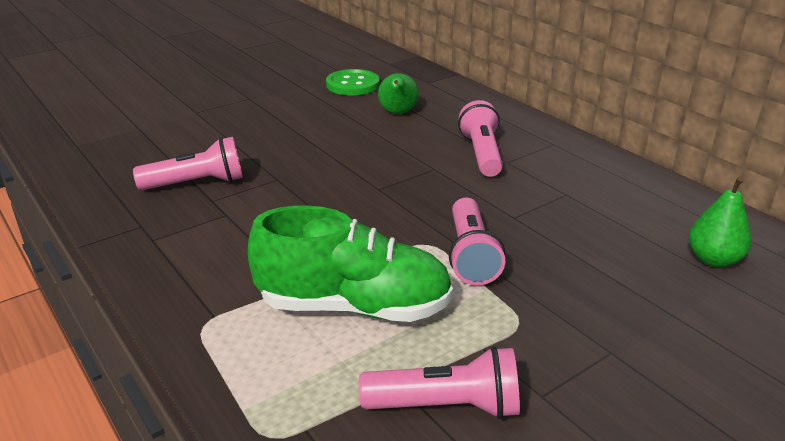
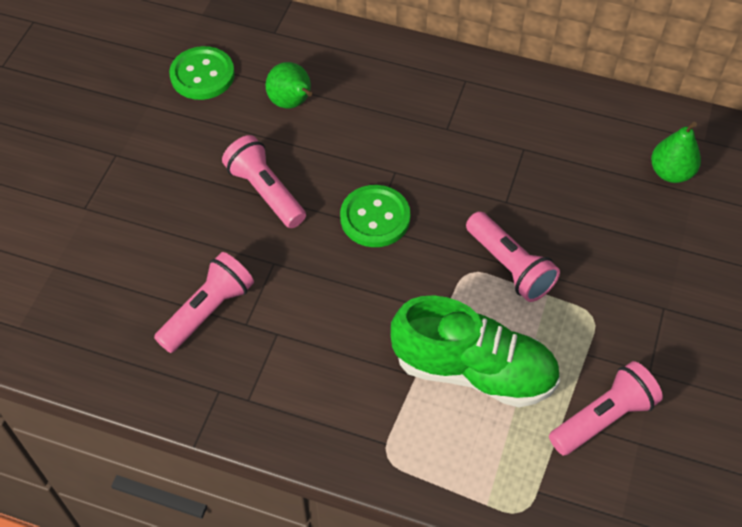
camera: 35 degrees left, 25 degrees up
(354, 306) = (474, 370): green shoe -> green shoe turned 45 degrees clockwise
(386, 185) = (375, 218): none -> green button
(481, 154) = (418, 128): pink flashlight -> pink flashlight (265, 192)

